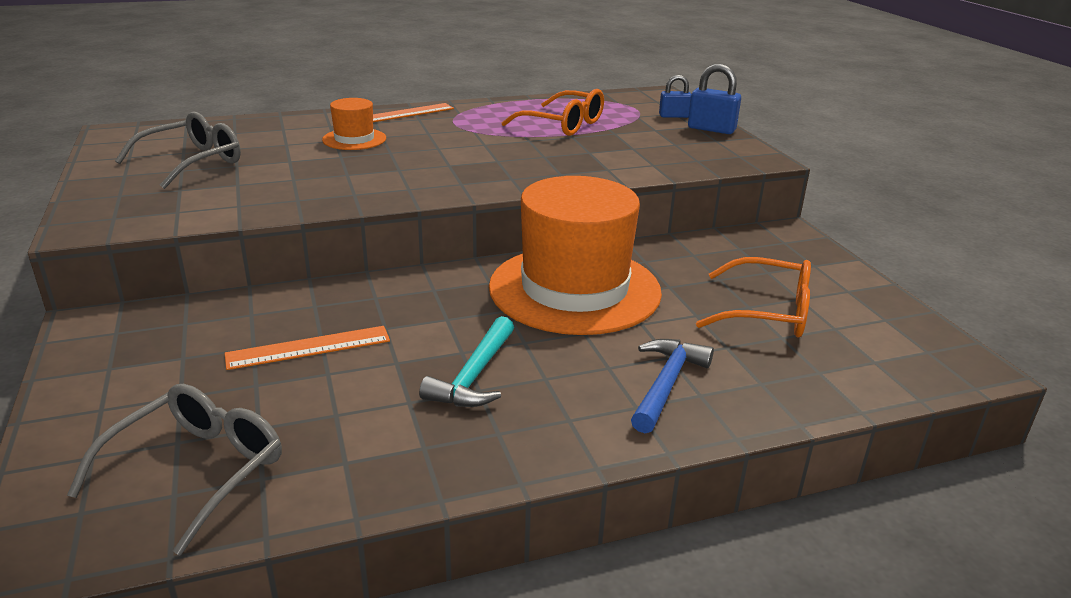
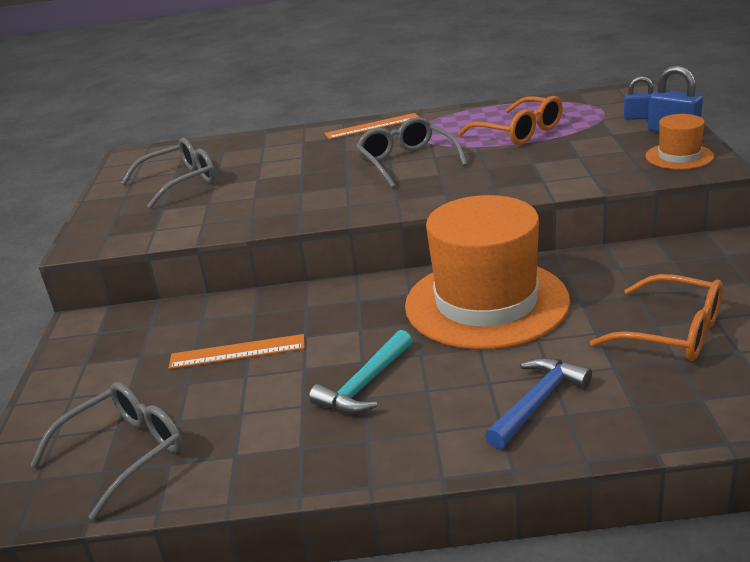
camera: 20 degrees right, 0 degrees up
(354, 139) = (319, 155): orange hat -> orange hat (679, 156)
(456, 148) = (407, 162): none -> grey glasses

